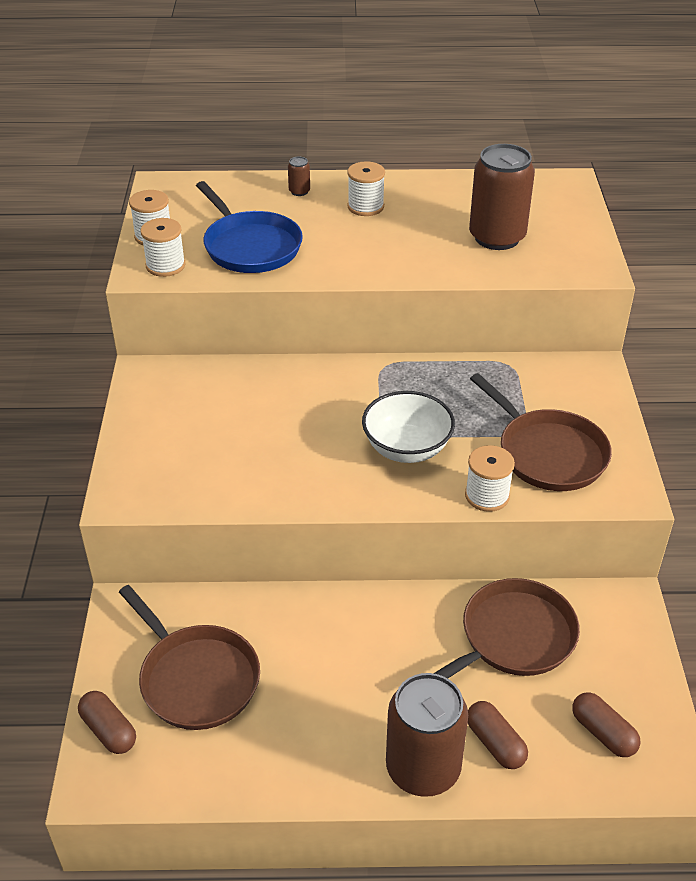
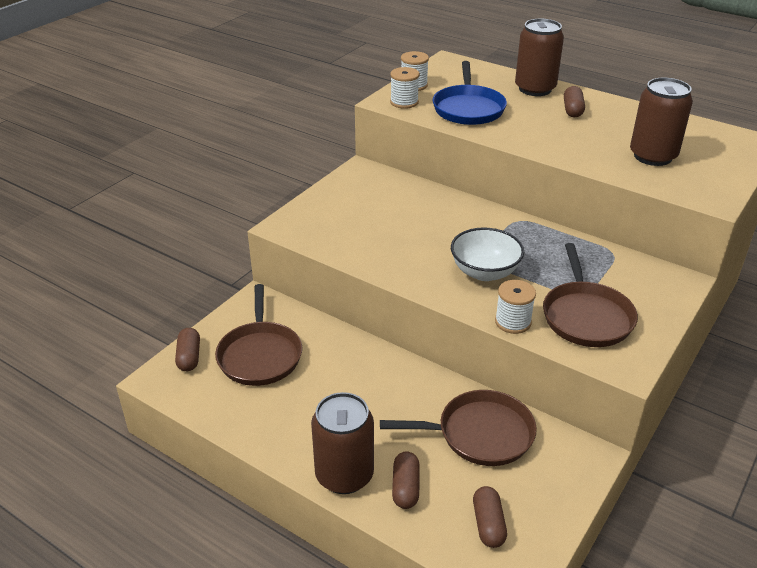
camera: 35 degrees right, 5 degrees down
(299, 191) = (535, 89): brown can -> brown can, size x2.50
(365, 206) = (572, 110): white spool -> brown capsule

